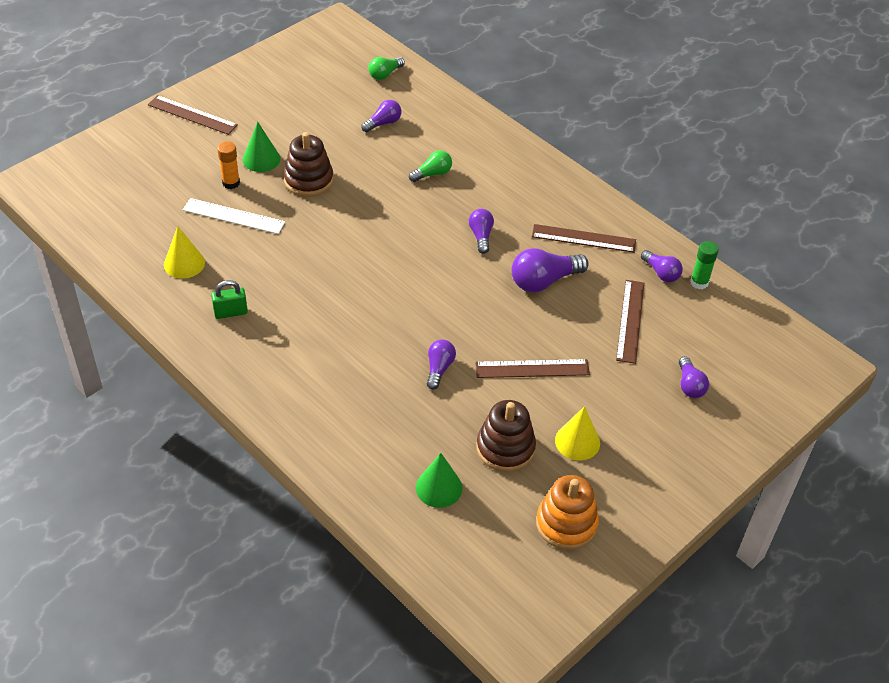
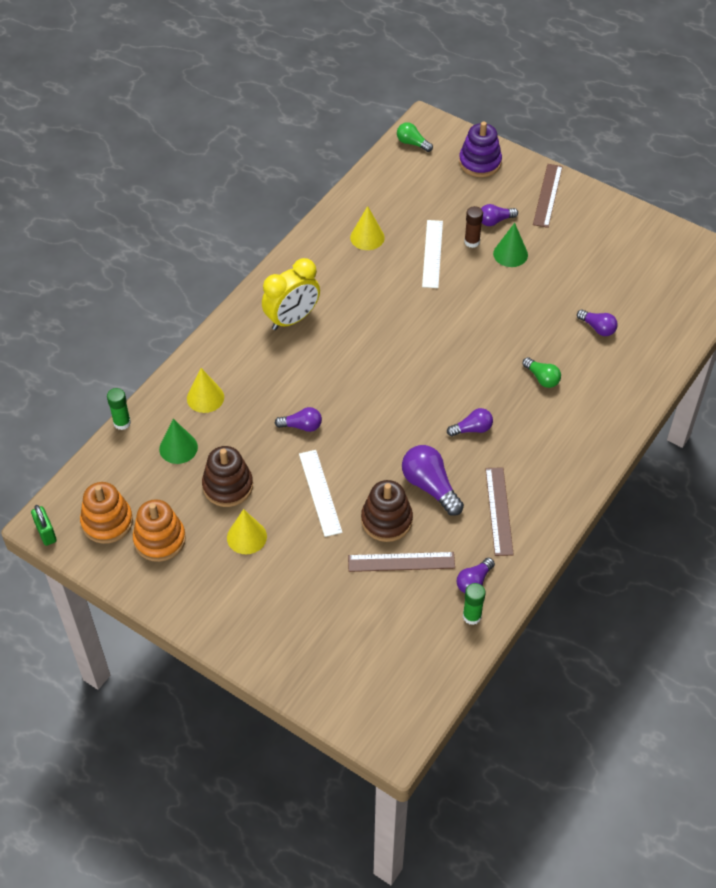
camera: 80 degrees right, 5 degrees up
(117, 152) = (480, 162): none -> purple stacking toy
(230, 312) = (323, 279): green padlock -> green padlock (46, 533)
(231, 183) = (472, 242): orange glue stick -> brown glue stick
(281, 350) = (292, 319): none -> yellow clock
(308, 180) = (496, 292): brown stacking toy -> brown stacking toy (386, 520)
(371, 450) = (205, 397): none -> yellow cone
(384, 541) = (122, 423): none -> green glue stick
(385, 74) = (671, 315): green light bulb -> green light bulb (412, 143)
(531, 574) = (107, 522): none -> orange stacking toy
(532, 368) = (320, 492): brown ruler -> white ruler
(690, 385) = (333, 618): purple light bulb -> purple light bulb (495, 221)

